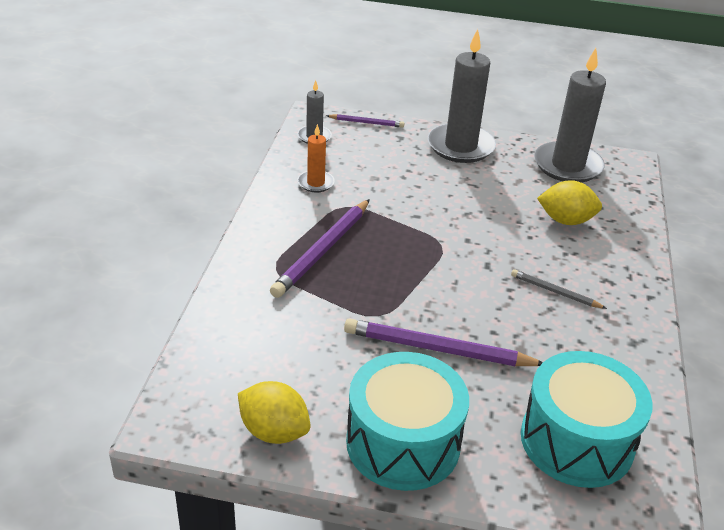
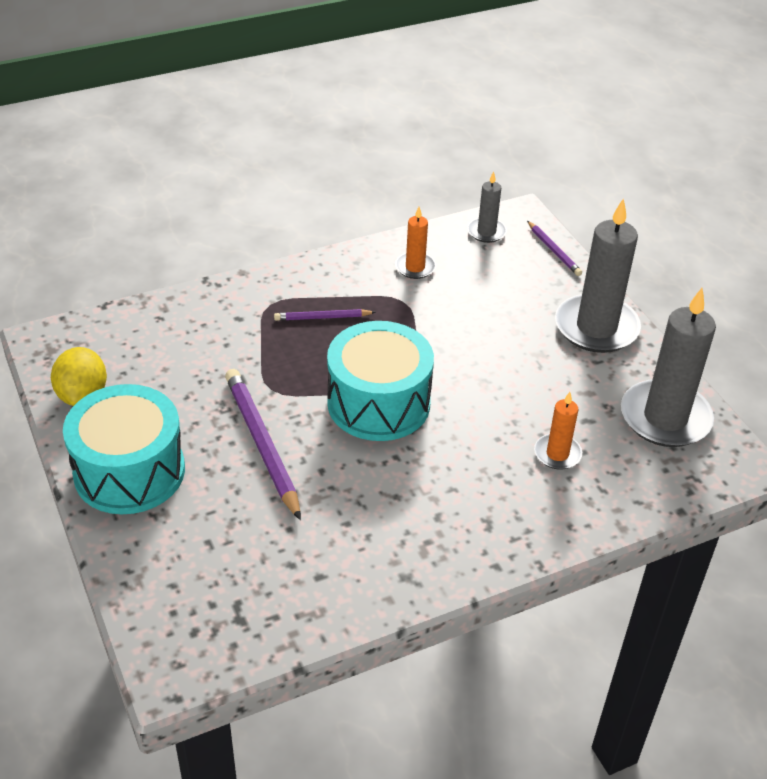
camera: 55 degrees right, 5 degrees up
(322, 251) = (322, 317): purple pencil -> purple pencil, size x0.54
(555, 292) = (425, 490): grey pencil -> none
(565, 220) = (557, 454): yellow lemon -> orange candle
(576, 441) = (224, 582): turquoise drum -> turquoise drum (378, 403)

